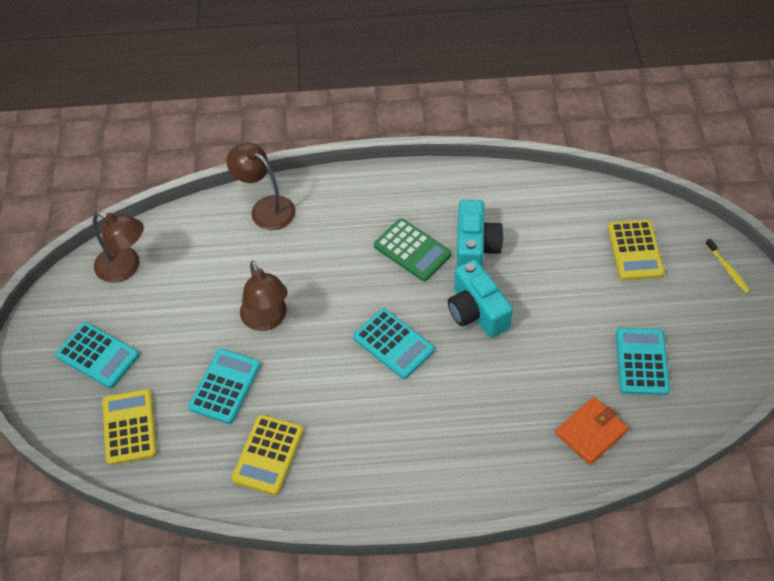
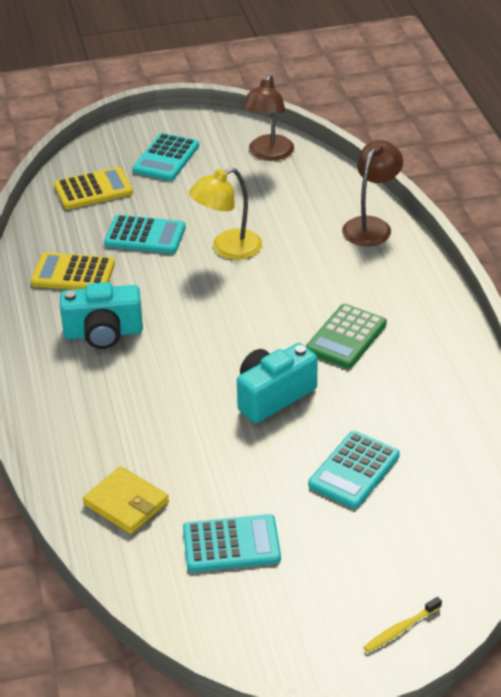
camera: 80 degrees right, 15 degrees down
(267, 320) = (227, 249): brown lamp -> yellow lamp
(393, 344) = (216, 338): turquoise calculator -> turquoise calculator (354, 470)
(475, 248) = (364, 386): turquoise camera -> turquoise camera (103, 333)
(591, 432) = (126, 503): orange wallet -> yellow wallet
(635, 250) = (404, 530): yellow calculator -> none

